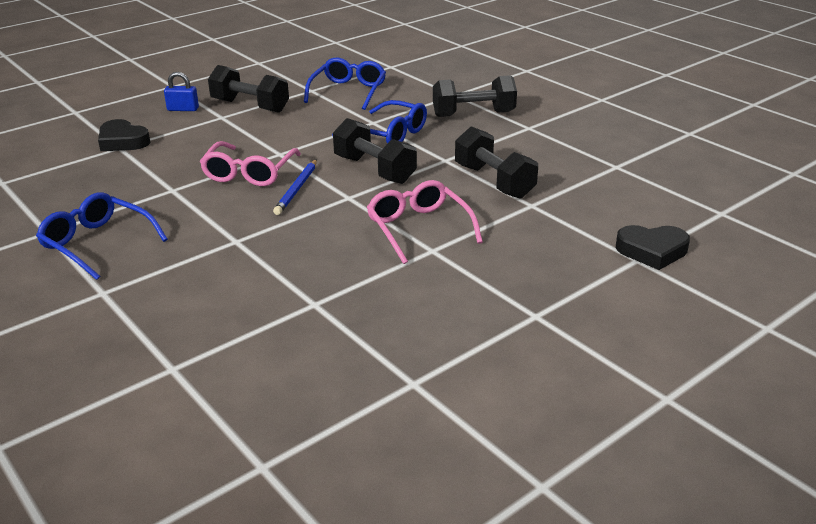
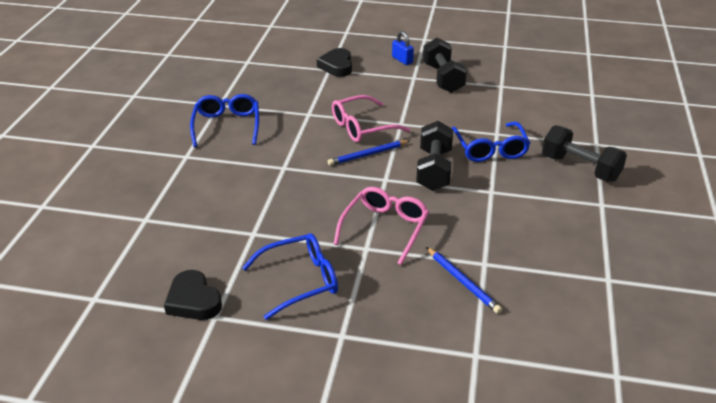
camera: 50 degrees right, 5 degrees up
(348, 92) = (523, 100): blue glasses -> blue glasses (299, 281)
(494, 181) = (493, 229): black dumbbell -> none
(541, 225) = (462, 282): none -> blue pencil
(652, 251) = (499, 358): black heart -> black heart (193, 301)

